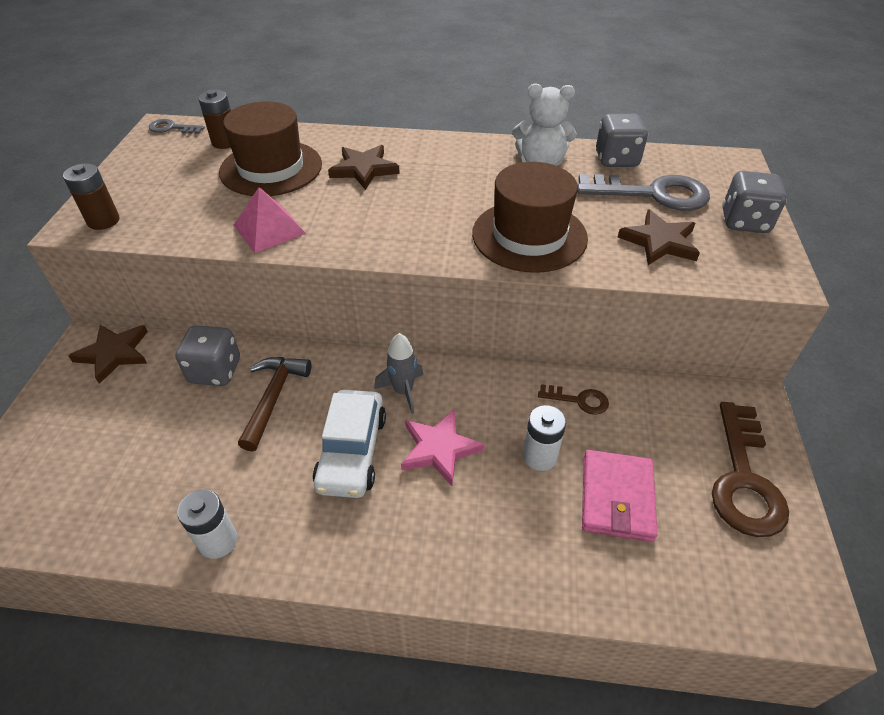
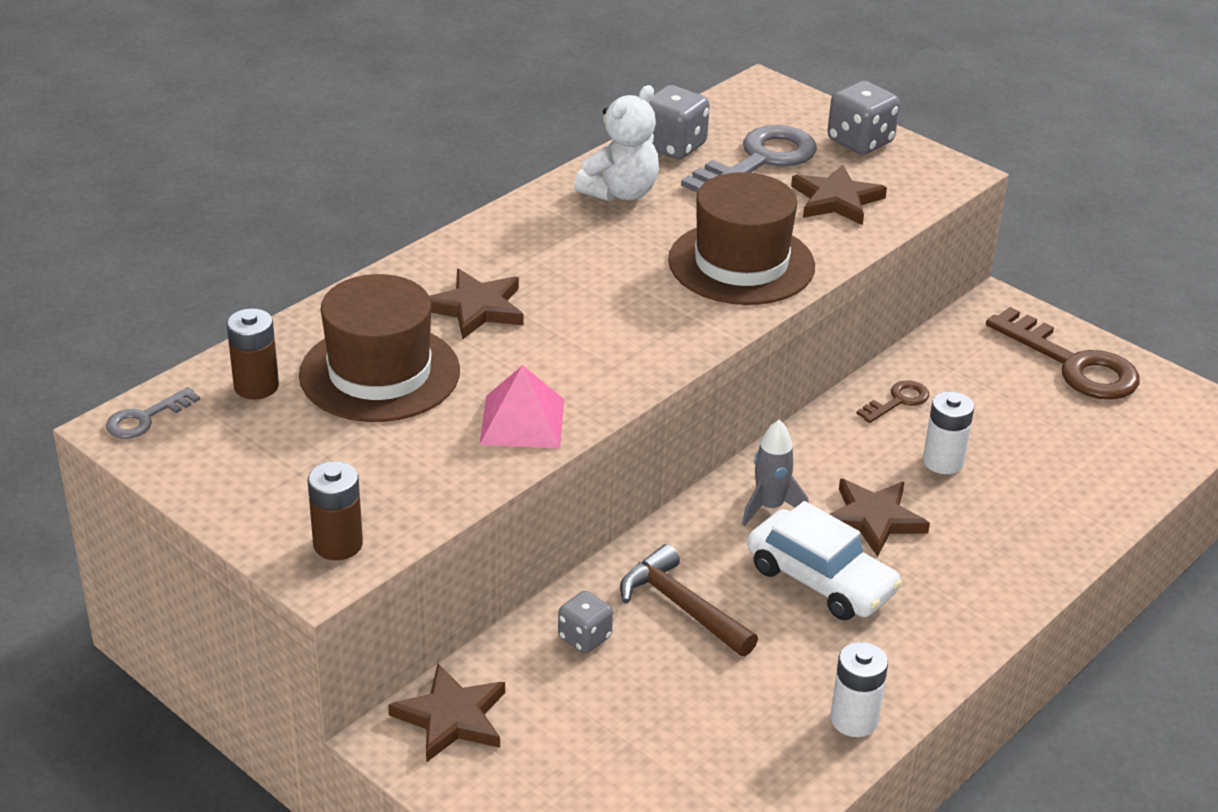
camera: 55 degrees left, 10 degrees down
(215, 371) = (584, 637): grey dice -> grey dice, size x0.63
(439, 448) = (873, 519): pink star -> brown star
(617, 497) = (1029, 442): pink wallet -> none

